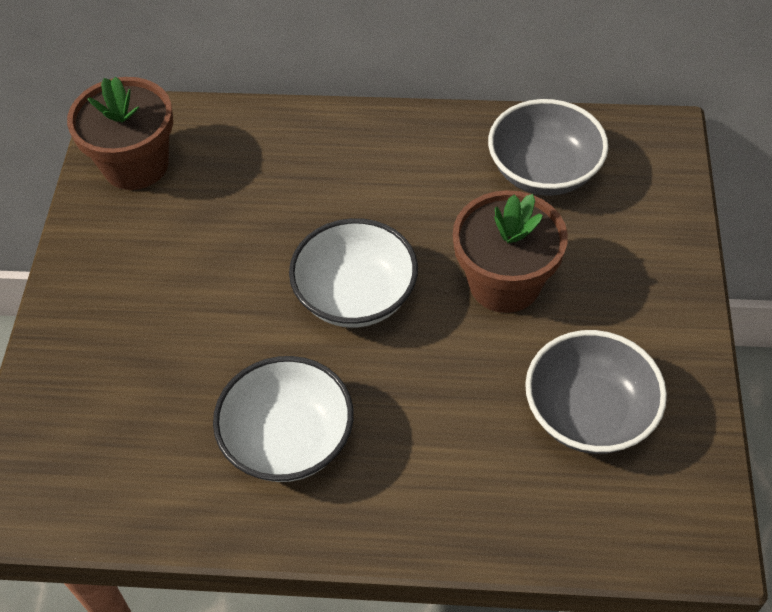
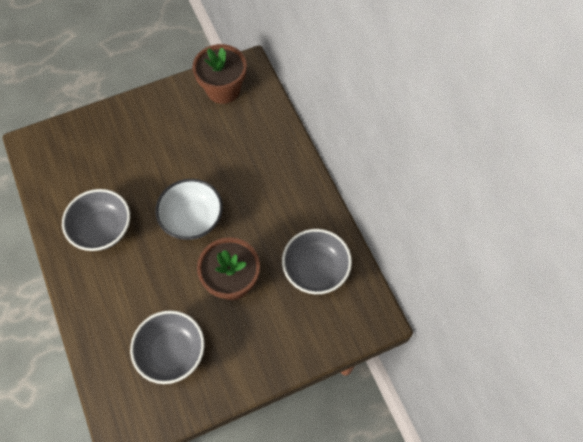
camera: 60 degrees right, 10 degrees up
(288, 440) = (102, 229): white bowl -> grey bowl

